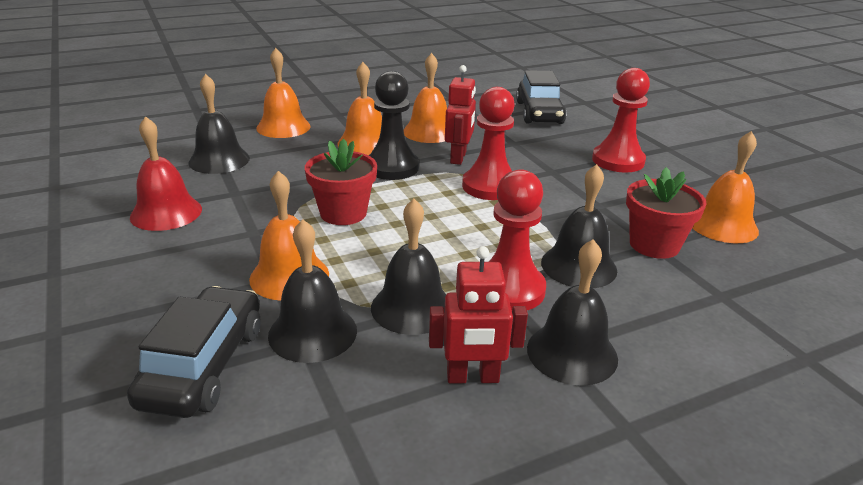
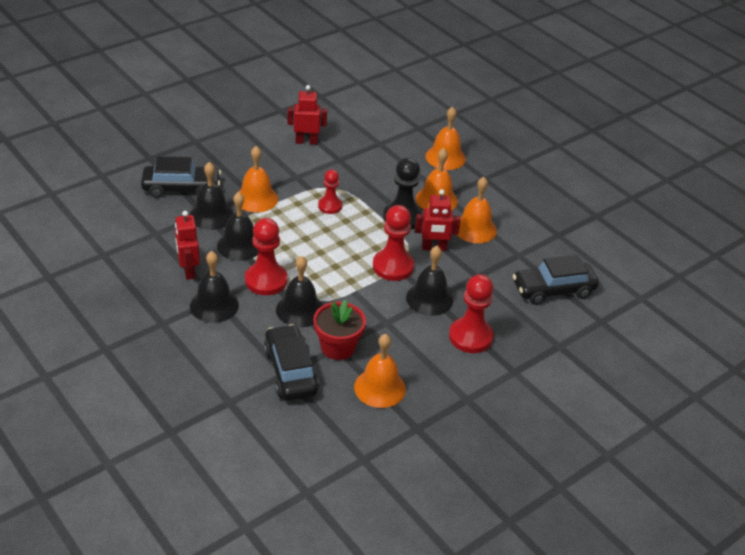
camera: 75 degrees right, 10 degrees up
(166, 213) = (306, 141): red bell -> red robot
(219, 160) = (379, 143): black bell -> black bell (429, 299)
(343, 213) = (330, 206): red flower pot -> red pawn
(715, 289) = (290, 371): none -> black car

